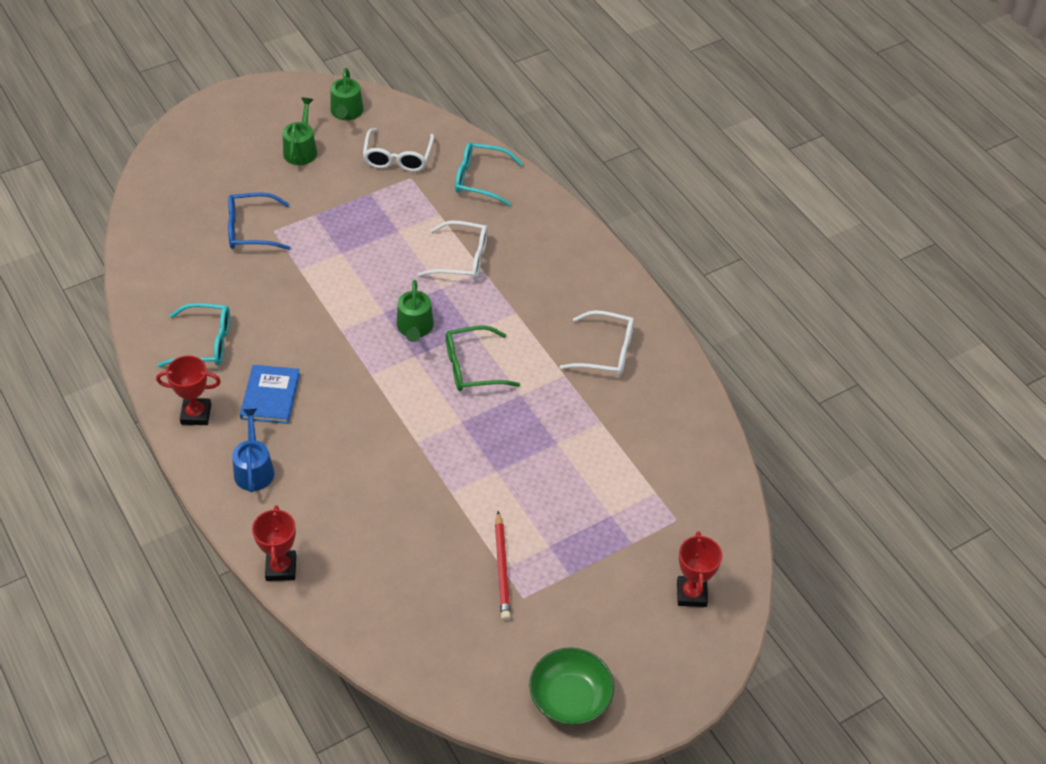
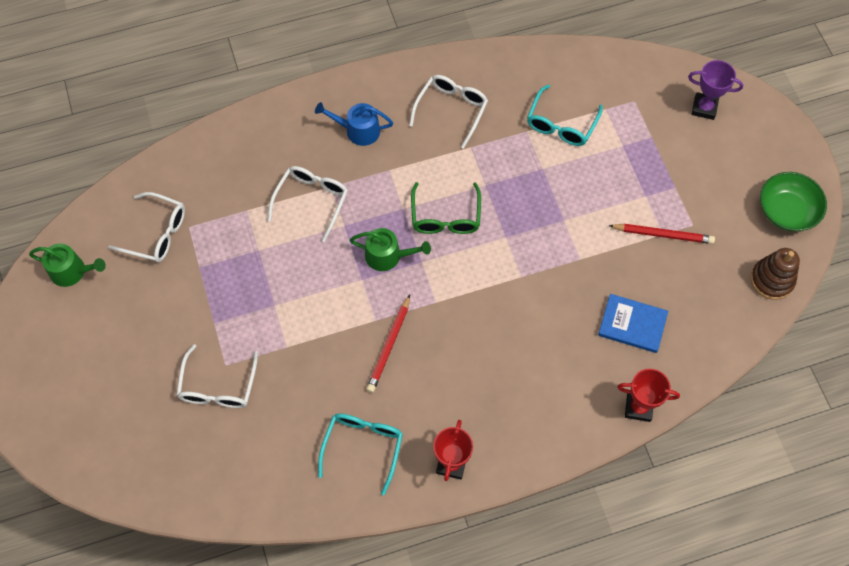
camera: 75 degrees left, 15 degrees up
(251, 230) = (218, 386): blue glasses -> white glasses
(254, 469) = (526, 418): blue watering can -> blue watering can (358, 130)
(270, 396) = (443, 393): blue book -> blue book (632, 324)
(301, 149) = (114, 323): green watering can -> none
(315, 345) = (389, 346): none -> red pencil
(469, 689) = (772, 280): none -> brown stacking toy
(480, 179) = (211, 166): turquoise glasses -> turquoise glasses (561, 124)
(691, 594) = (704, 108): red trophy -> purple trophy

